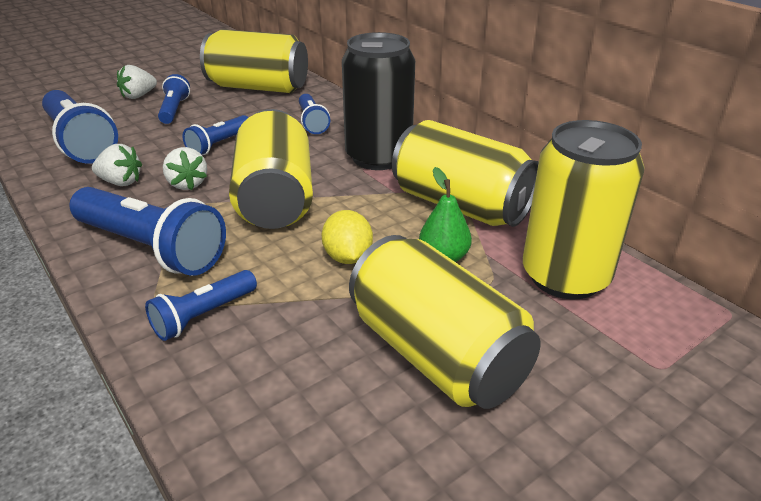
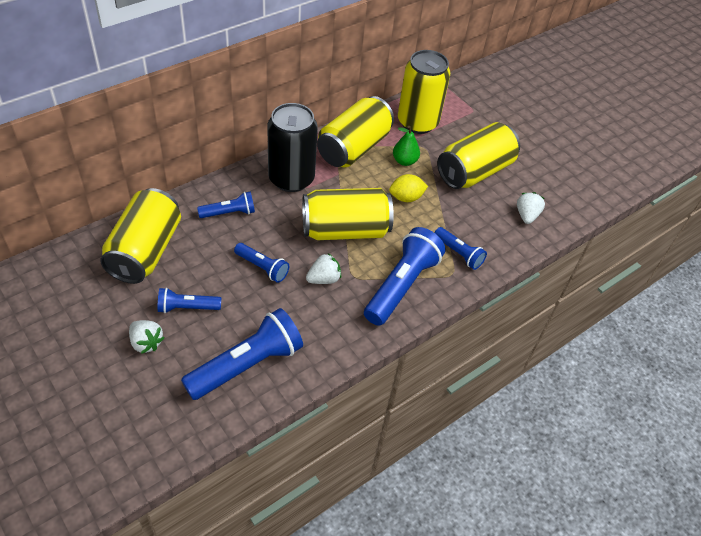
camera: 95 degrees left, 15 degrees up
(121, 182) = (319, 319): white strawberry -> white strawberry (526, 215)

